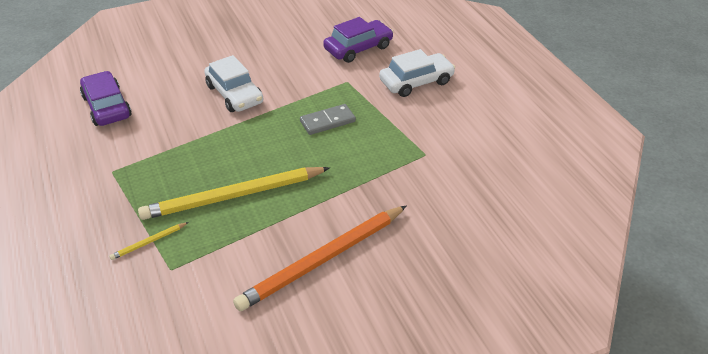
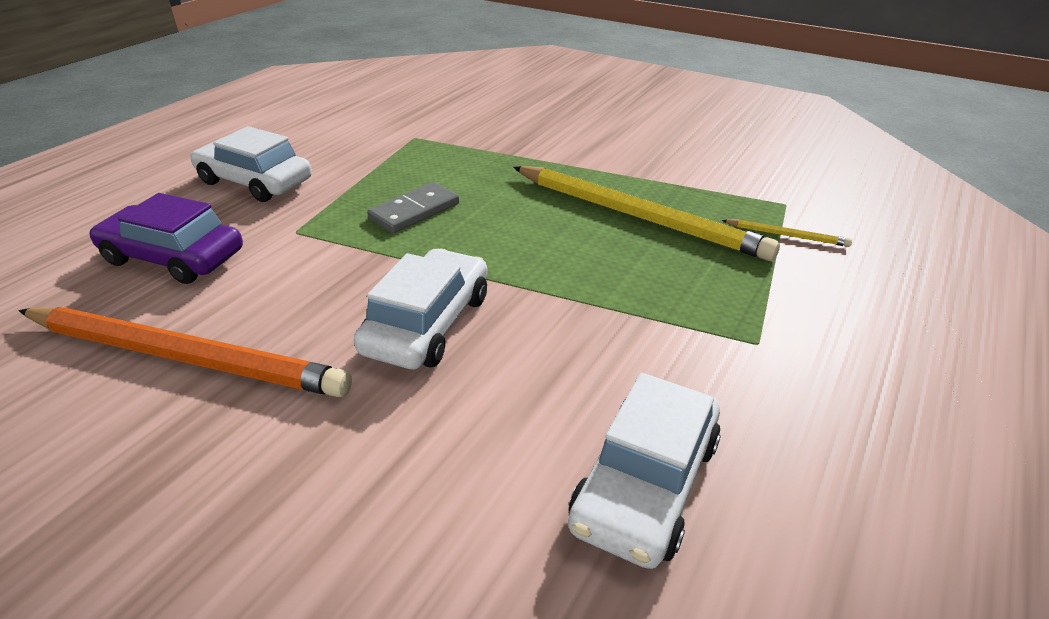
camera: 125 degrees left, 5 degrees down
(107, 107) = (645, 483): purple car -> white car
(323, 260) = (636, 138): orange pencil -> orange pencil (185, 356)
(327, 121) = (414, 211): grey domino -> grey domino turned 75 degrees counterclockwise

